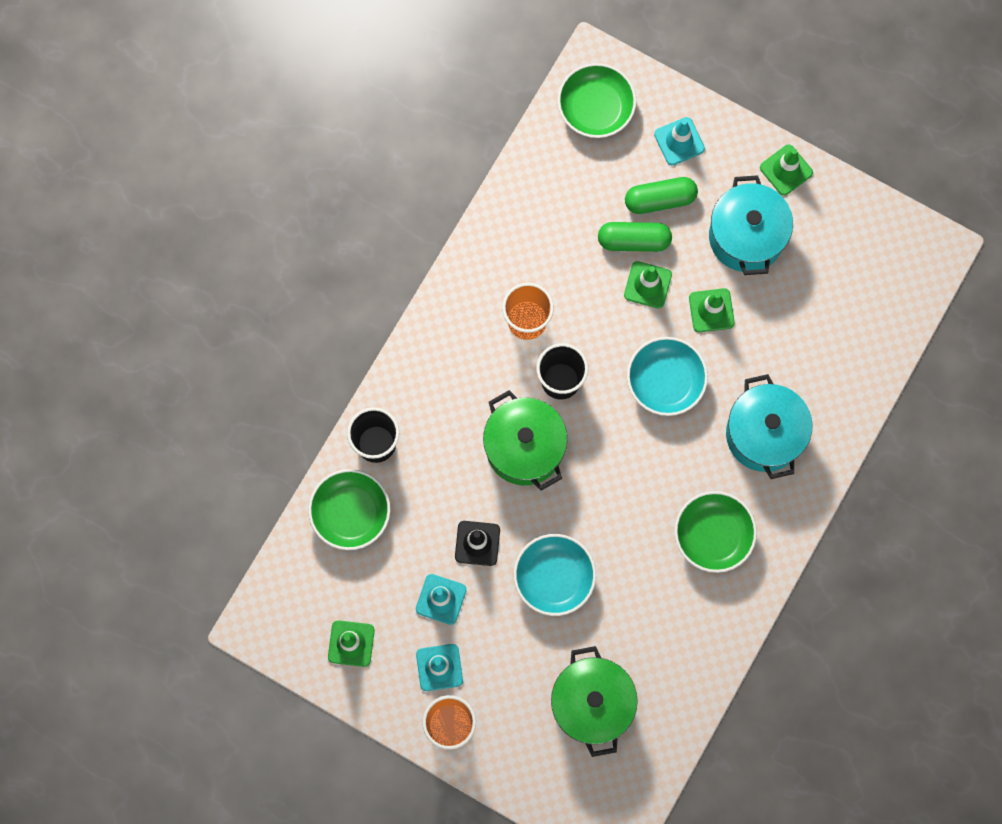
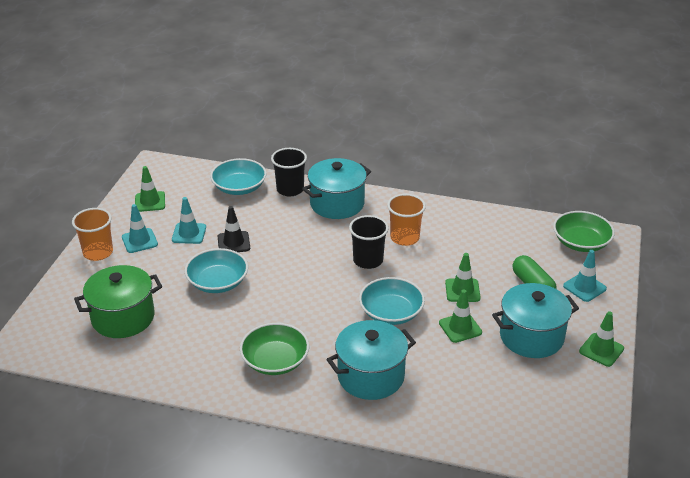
camera: 75 degrees right, 40 degrees down
(351, 513) = (239, 187): green bowl -> turquoise bowl
(428, 388) = (337, 204): none -> turquoise pot
(524, 448) = (311, 252): green pot -> none
(634, 240) = (493, 278): green capsule -> none

